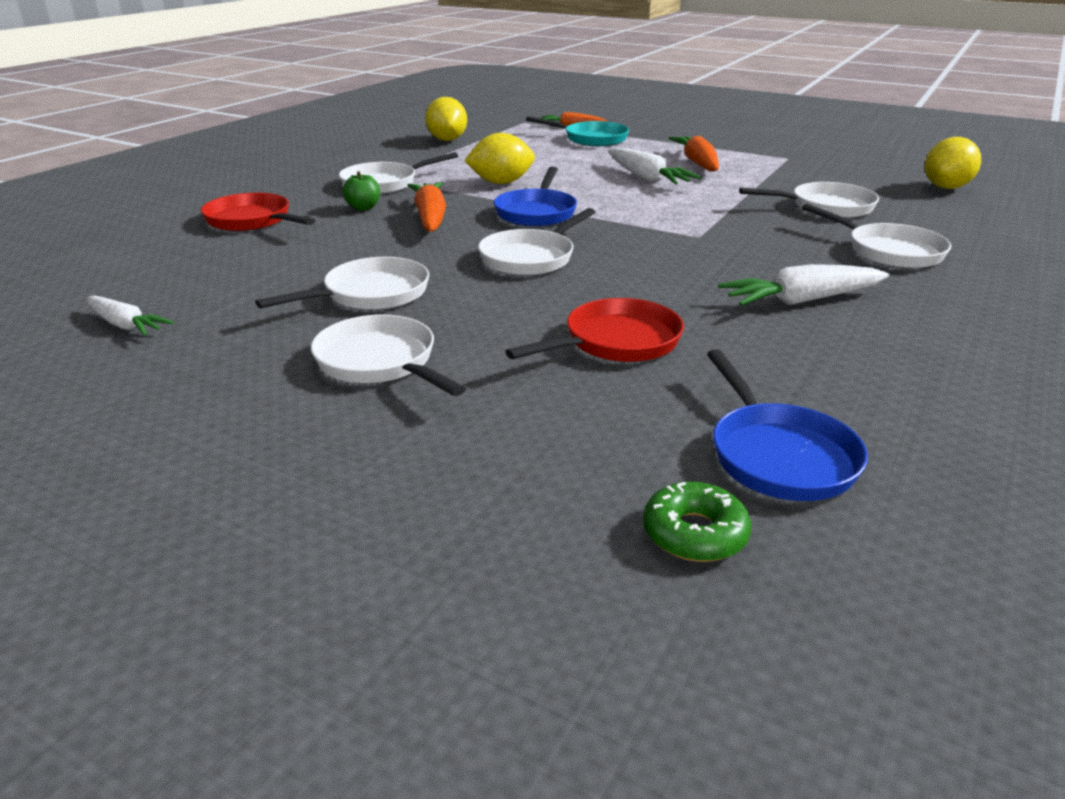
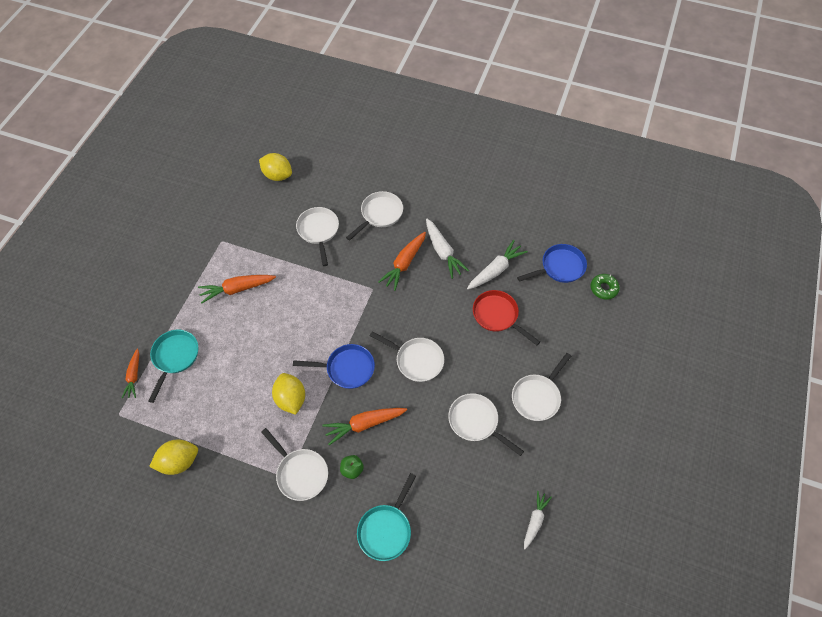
camera: 100 degrees left, 30 degrees up
(252, 221) = (386, 529): red pan -> turquoise pan
(647, 178) = (274, 316): white carrot -> white carrot (496, 270)
(761, 263) = (404, 264): none -> orange carrot

